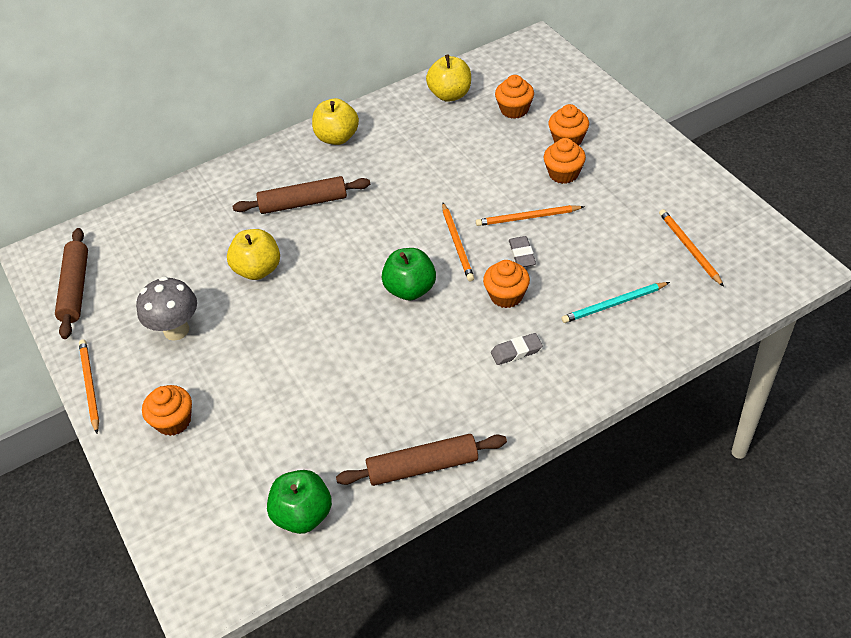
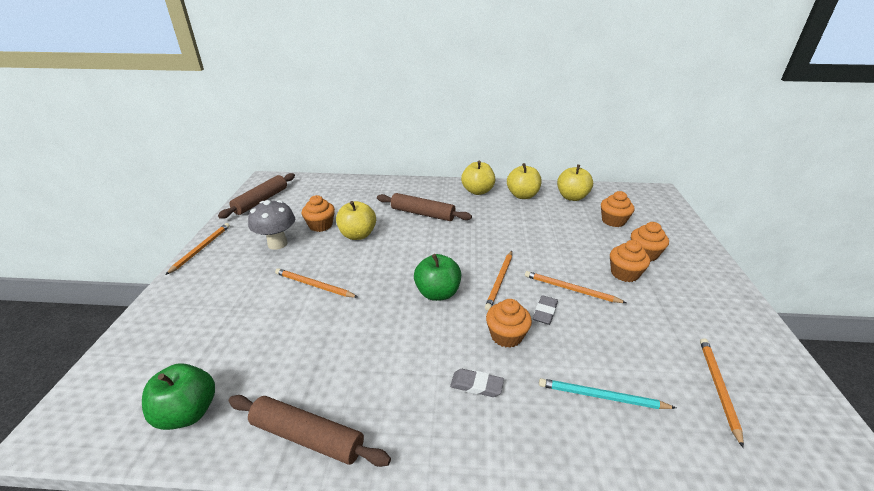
camera: 30 degrees right, 15 degrees down
(173, 421) = (209, 292): orange cupcake -> orange cupcake (320, 225)
(278, 350) = (314, 285): none -> orange pencil
(394, 119) = (522, 195): none -> yellow apple

